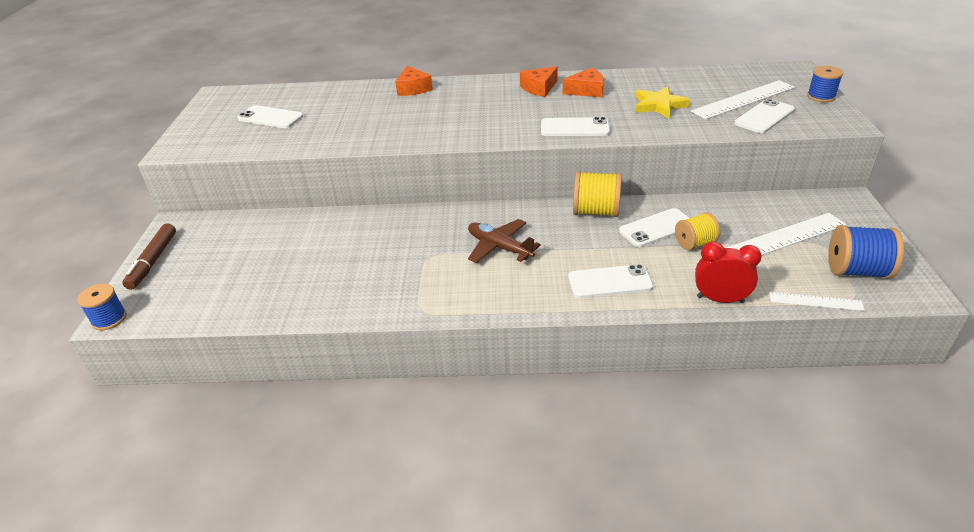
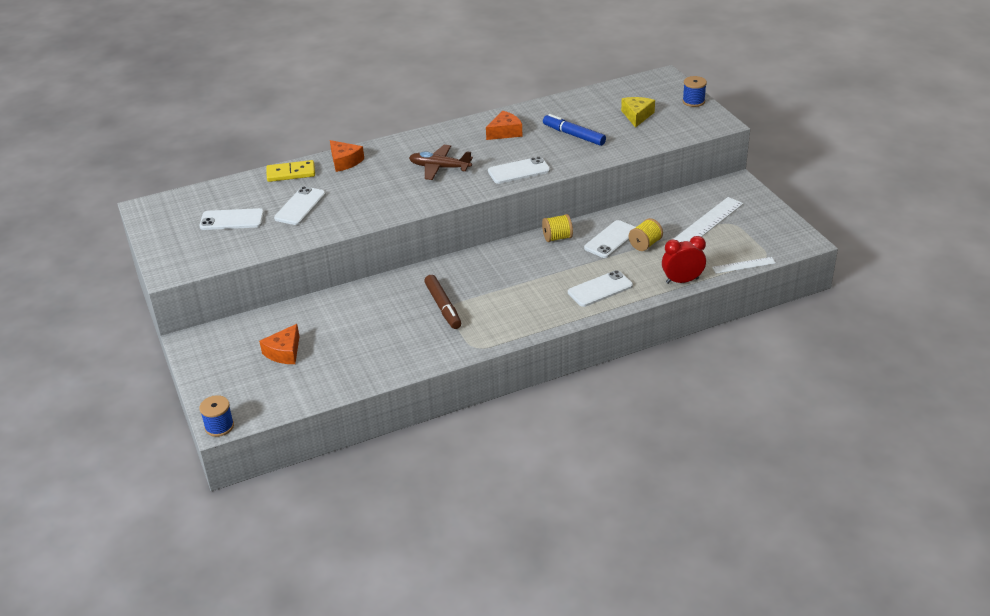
camera: 25 degrees left, 0 degrees up
(153, 261) = (207, 375): brown marker -> brown marker (443, 306)
(358, 89) = (291, 173): none -> yellow domino
(499, 247) = (500, 285): brown plane -> brown plane (439, 168)
(539, 88) = (462, 138): orange cheese -> orange cheese (284, 352)
(596, 212) = (557, 238): yellow spool -> yellow spool, size x0.66
(659, 105) = (574, 135): yellow star -> blue marker
(743, 99) = (637, 116): white ruler -> yellow cheese
(764, 117) = (660, 129): white phone -> white phone (300, 206)
(856, 271) = (761, 237): blue spool -> none

